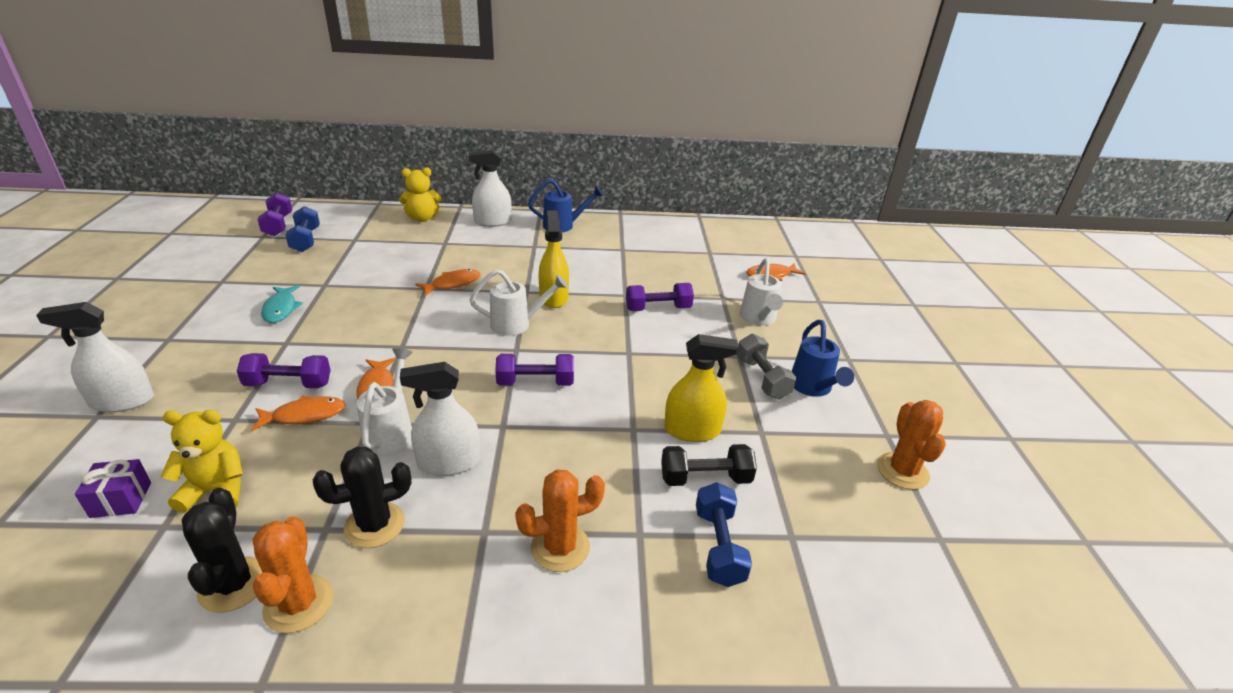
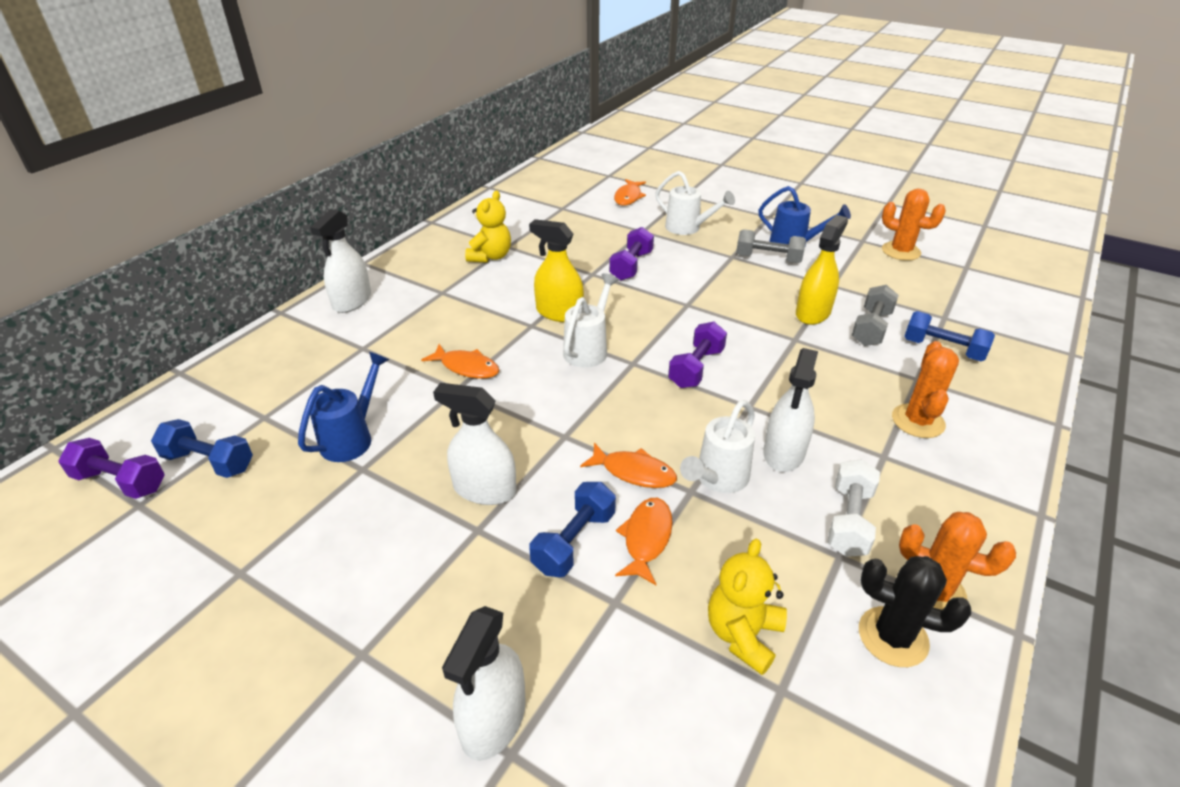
camera: 55 degrees left, 5 degrees up
(121, 500) = (715, 730): purple gift -> none
(281, 309) = (388, 520): turquoise fish -> none
(288, 384) = (574, 541): purple dumbbell -> blue dumbbell
(326, 332) = (484, 489): none -> white spray bottle
(374, 525) = (849, 521): black cactus -> white dumbbell
(391, 433) = (718, 479): white watering can -> white watering can turned 90 degrees counterclockwise
(422, 218) = (275, 347): yellow teddy bear -> yellow teddy bear (490, 256)
(452, 284) = (466, 367): orange fish -> orange fish turned 120 degrees clockwise
(563, 226) = (419, 261): blue watering can -> blue watering can (352, 438)
(705, 478) = (871, 328): black dumbbell -> grey dumbbell

